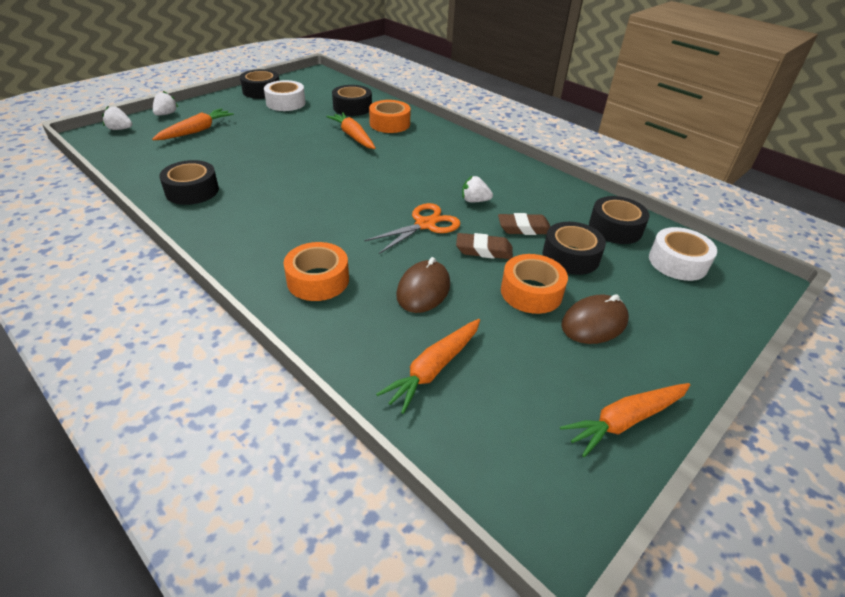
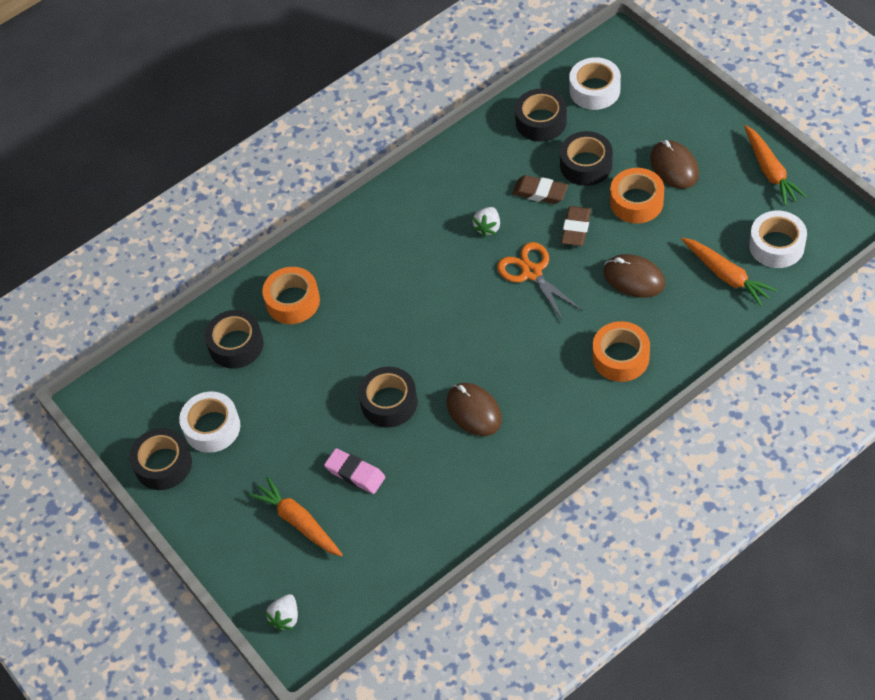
camera: 75 degrees left, 15 degrees up
(166, 114) = (239, 573): white strawberry -> none
(192, 191) = (458, 492): black tape -> black tape (389, 402)
(229, 149) = (355, 473): none -> pink eraser
(272, 197) = (474, 411): none -> brown mouse
(353, 136) = (327, 341): orange carrot -> none
(491, 425) = (776, 245): none -> white tape
(524, 228) = (540, 192): brown eraser -> brown eraser turned 75 degrees counterclockwise

